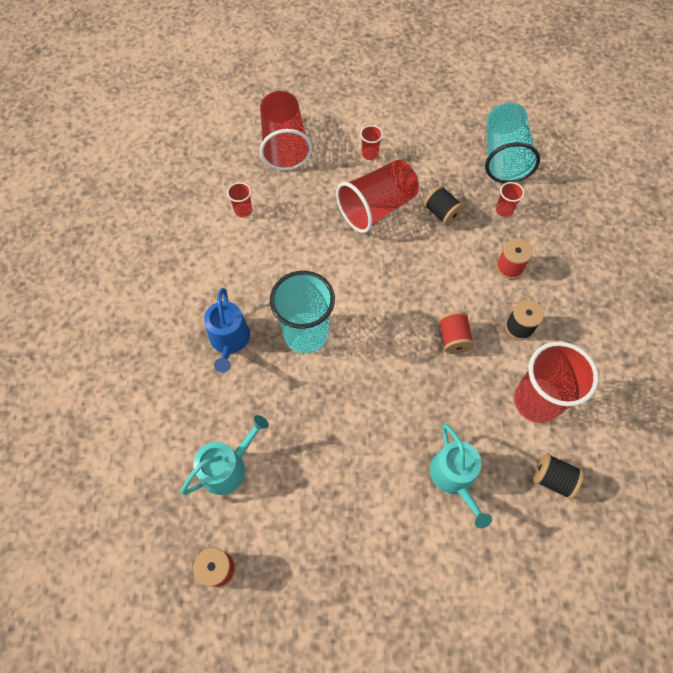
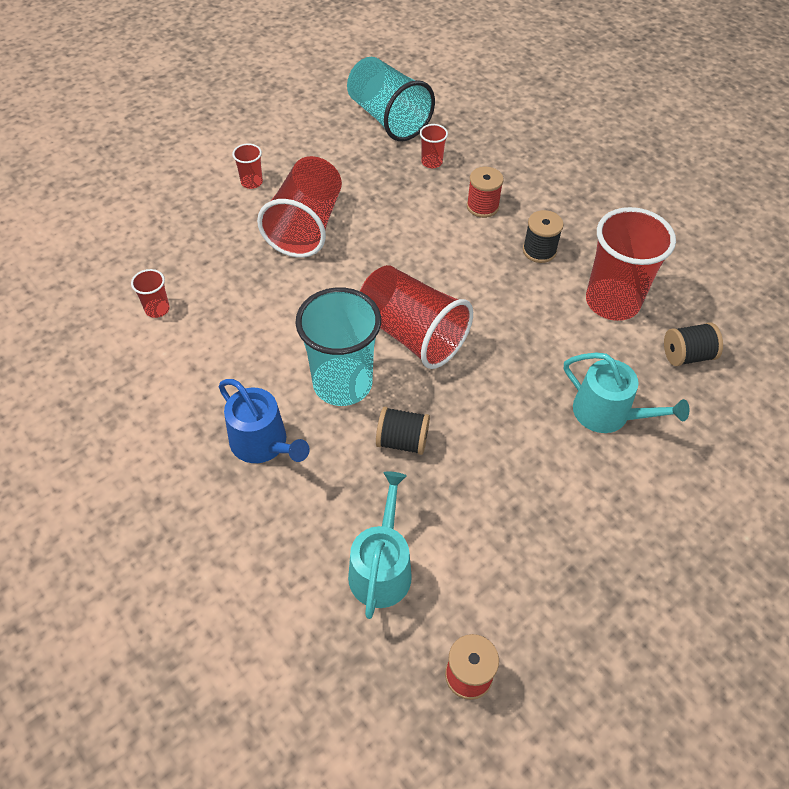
camera: 40 degrees left, 10 degrees down
(284, 145) = (146, 222): red cup -> red cup (412, 334)
(441, 213) = (375, 196): black spool -> black spool (402, 441)
(453, 338) = (491, 296): red spool -> none

